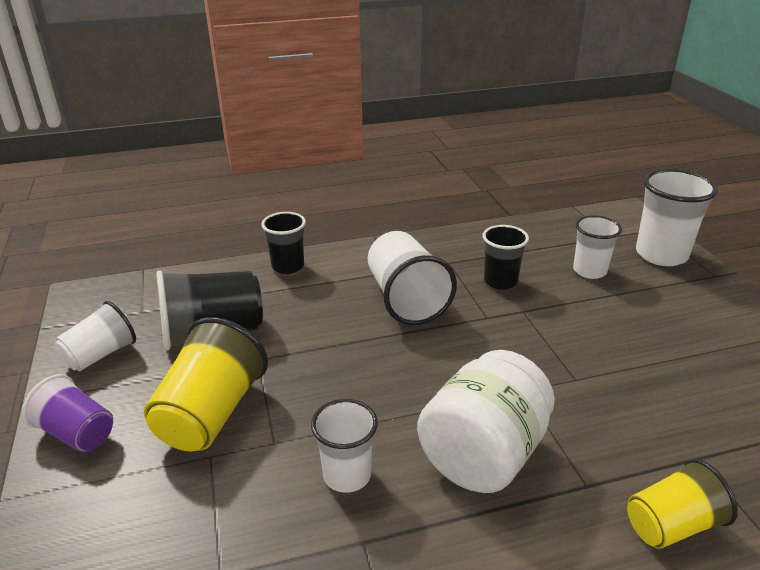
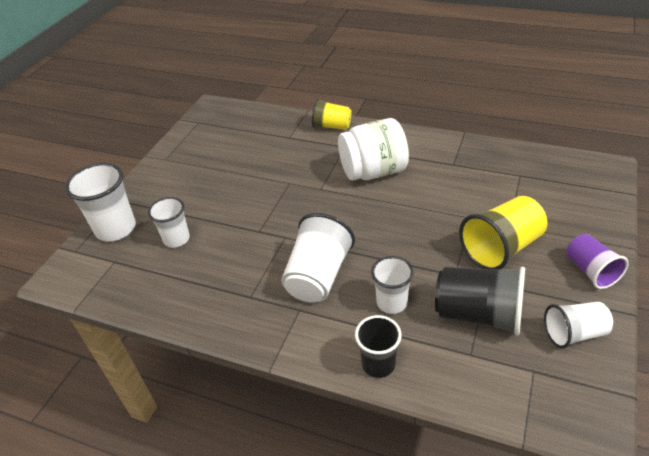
camera: 140 degrees left, 10 degrees up
(347, 475) = (443, 188): white cup -> white cup (392, 303)
(500, 281) = (240, 260): black cup -> none

